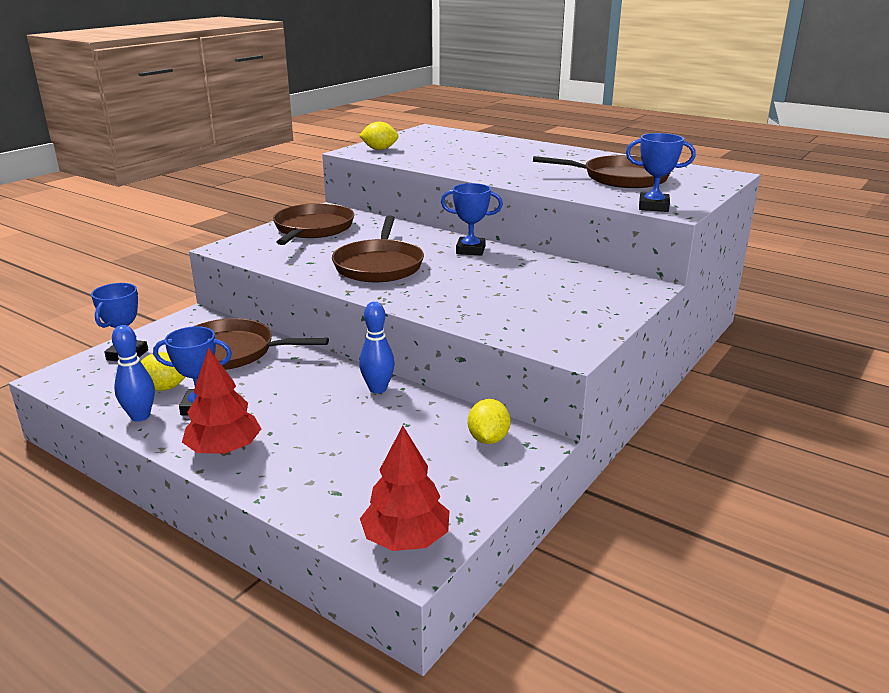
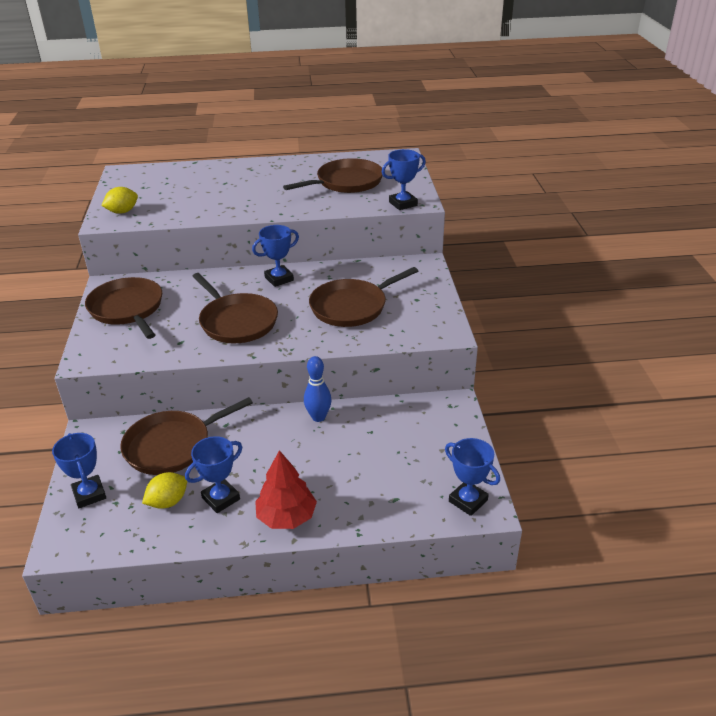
camera: 40 degrees left, 10 degrees up
(140, 416) = (188, 532): blue bowling pin -> none
(405, 539) = (468, 501): red tree -> blue trophy
(488, 439) = (427, 414): yellow lemon -> none
(503, 292) = (352, 307): none -> brown pan

